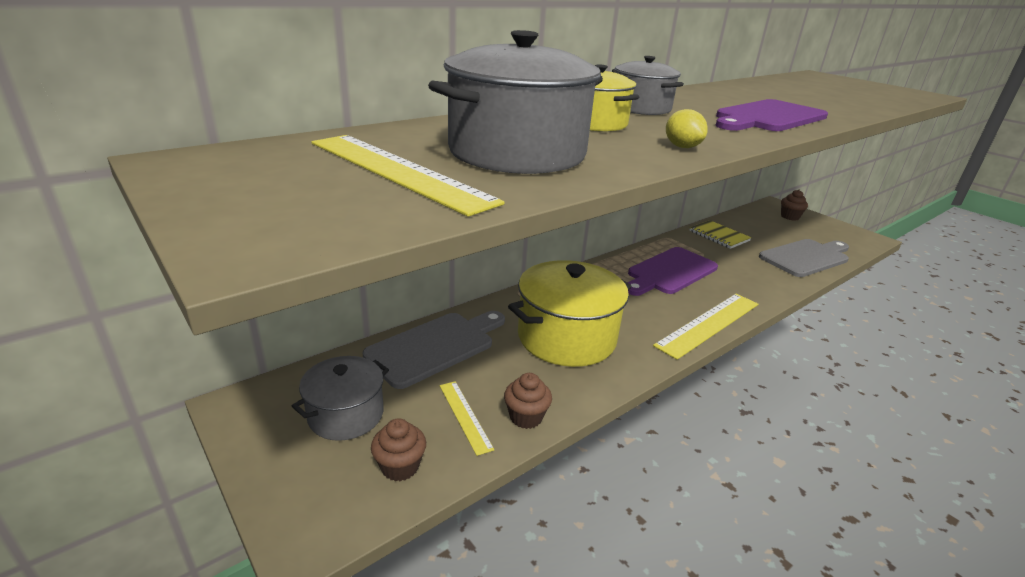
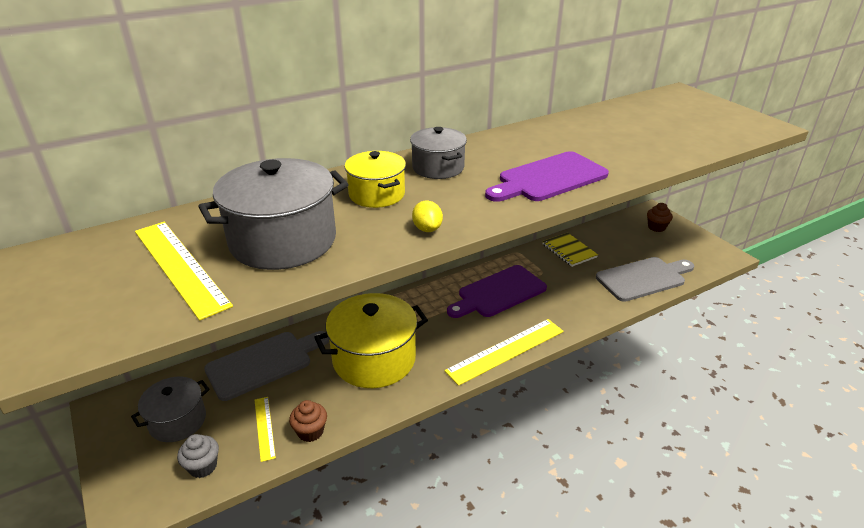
camera: 10 degrees right, 5 degrees up
(400, 467) = (203, 466): brown cupcake -> grey cupcake

